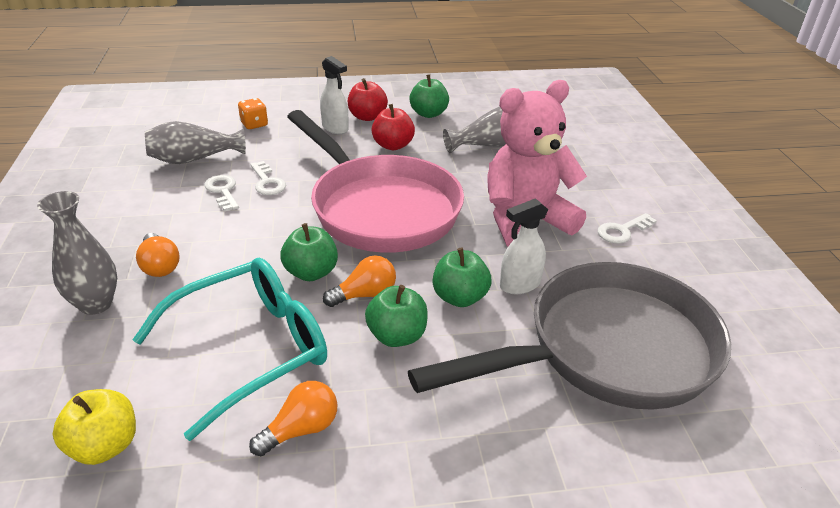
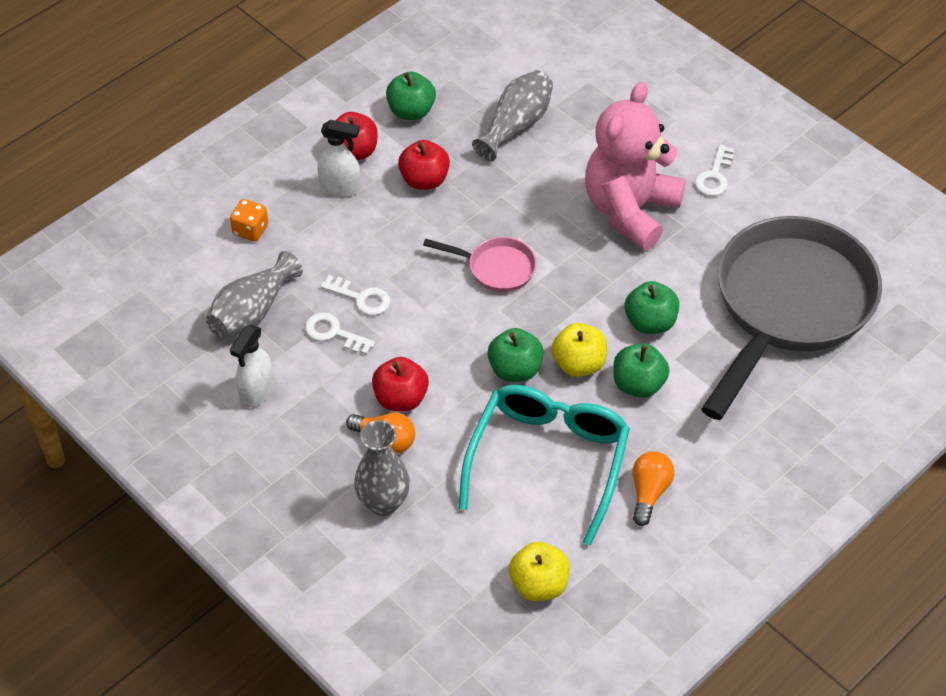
camera: 35 degrees left, 15 degrees up
(207, 247) = (400, 398): none -> red apple
(365, 295) = (578, 364): orange light bulb -> yellow apple
(380, 208) = (496, 268): pink pan -> pink pan, size x0.42
(519, 285) = (682, 283): white spray bottle -> white spray bottle (257, 391)

